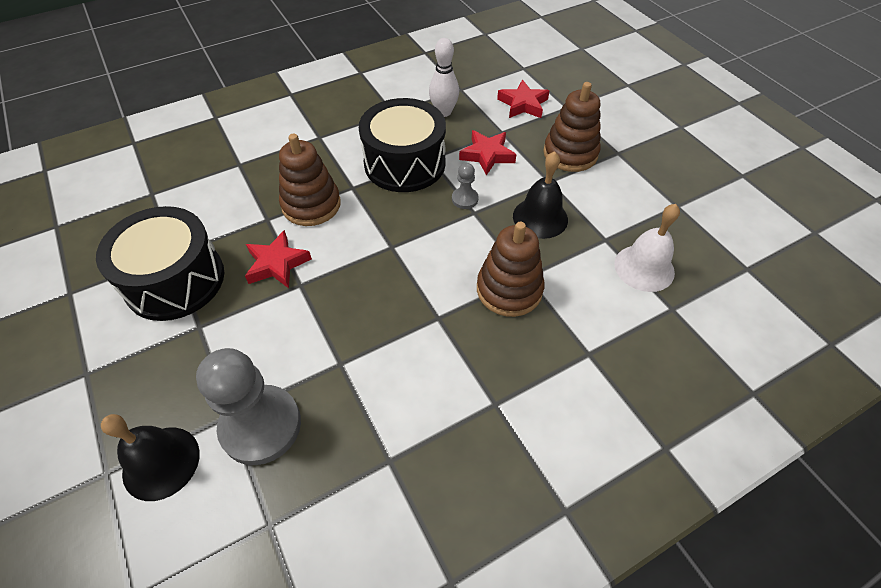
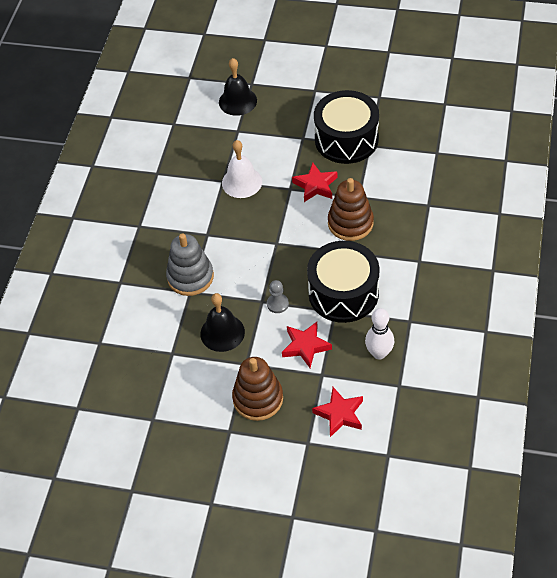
camera: 135 degrees right, 0 degrees up
(261, 426) = (220, 138): grey pawn -> none
(509, 289) = (190, 277): brown stacking toy -> grey stacking toy
(644, 268) = (134, 354): white bell -> white bell (242, 182)

